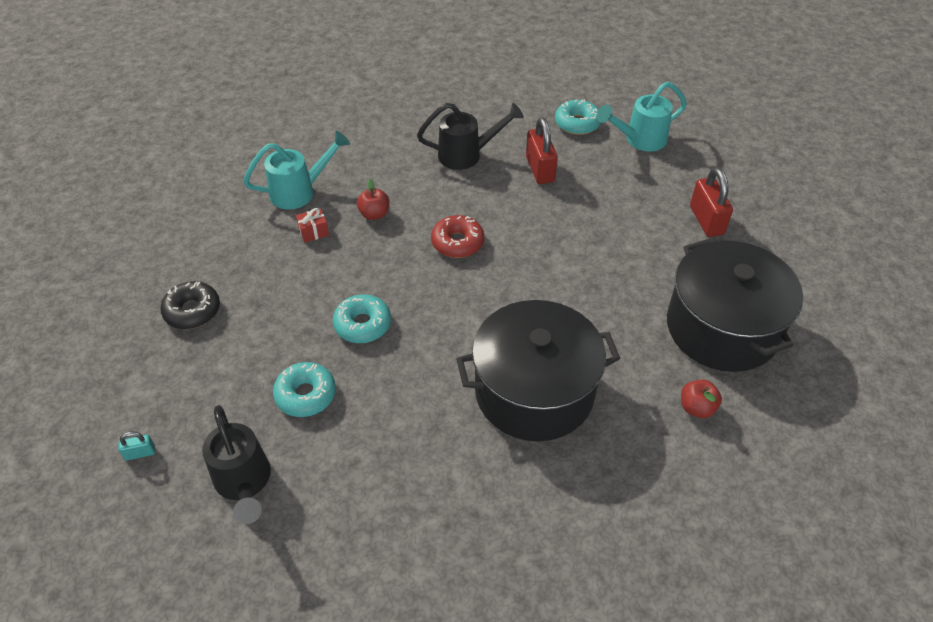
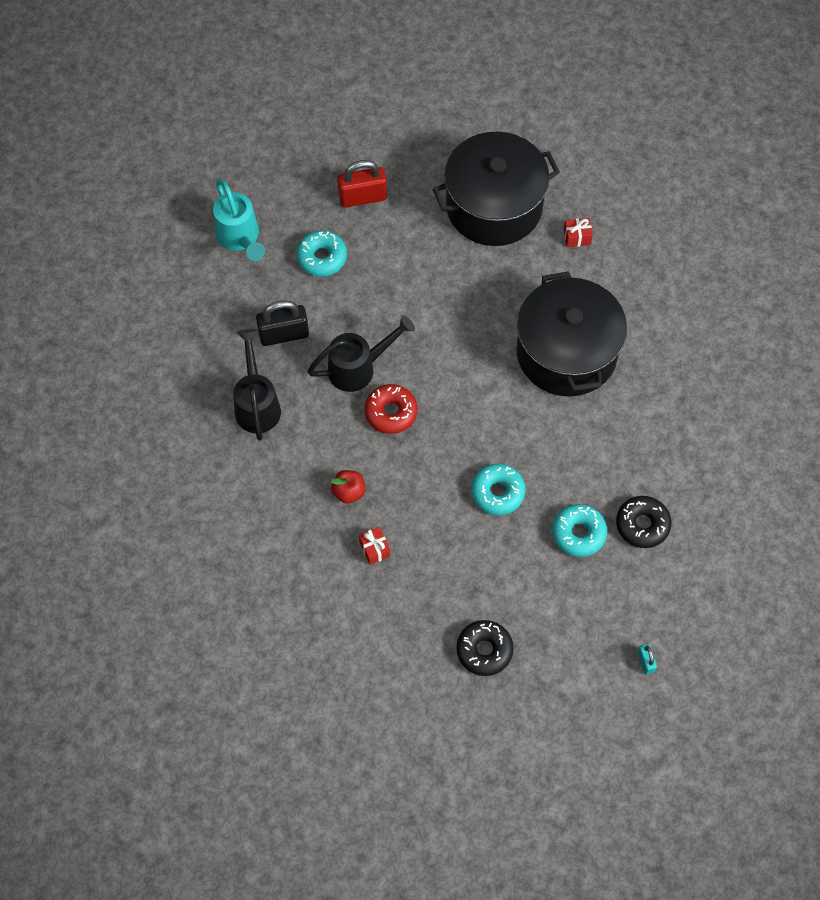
camera: 90 degrees left, 15 degrees up
(244, 483) = (668, 571): black watering can -> black watering can (359, 368)
(300, 191) = (311, 570): turquoise watering can -> none
(307, 459) = (642, 525): none -> black donut
(540, 169) = (284, 334): red padlock -> black padlock
(577, 123) = (208, 294): turquoise donut -> turquoise donut (322, 258)
(697, 408) = (577, 237): red apple -> red gift

